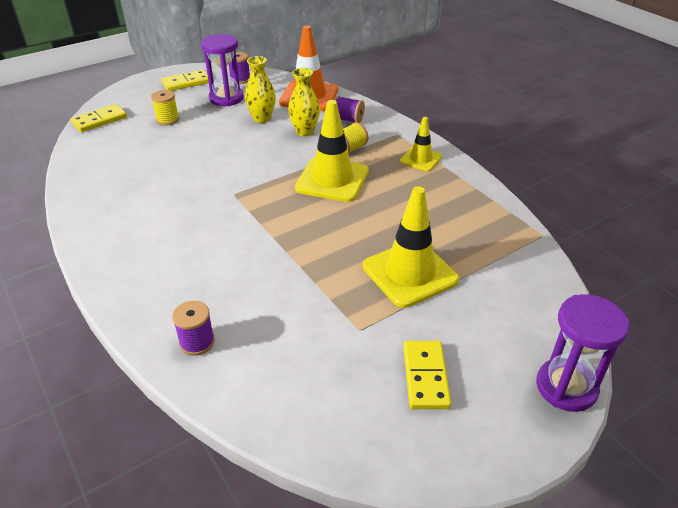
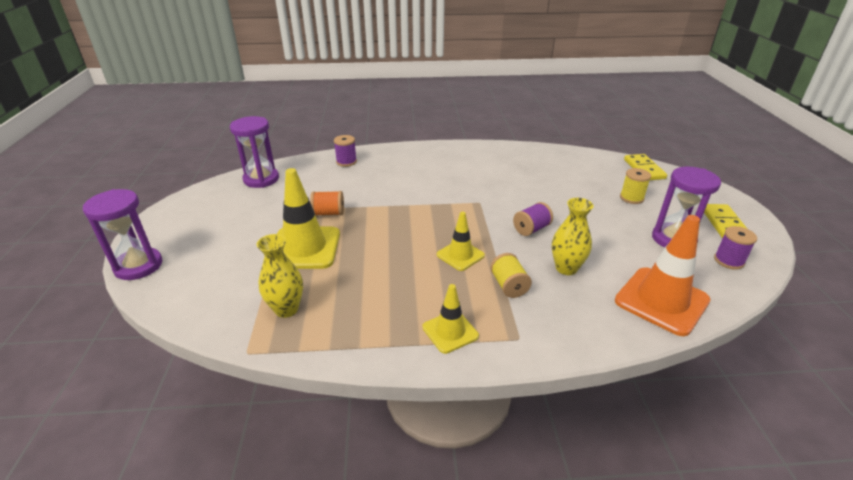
camera: 120 degrees right, 5 degrees down
(262, 118) = (612, 249): yellow vase -> yellow vase (286, 309)
(311, 412) = (261, 179): none -> purple hourglass
(332, 180) = (460, 255): yellow traffic cone -> yellow traffic cone, size x0.57
(337, 289) = (328, 213): none -> orange spool
(347, 119) = (581, 310): purple spool -> purple spool (531, 229)
(425, 376) = (226, 218): yellow domino -> none

